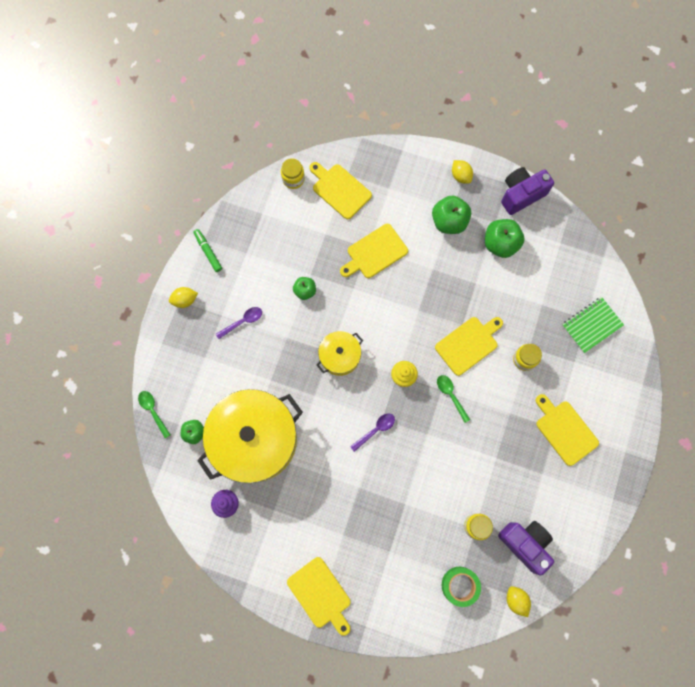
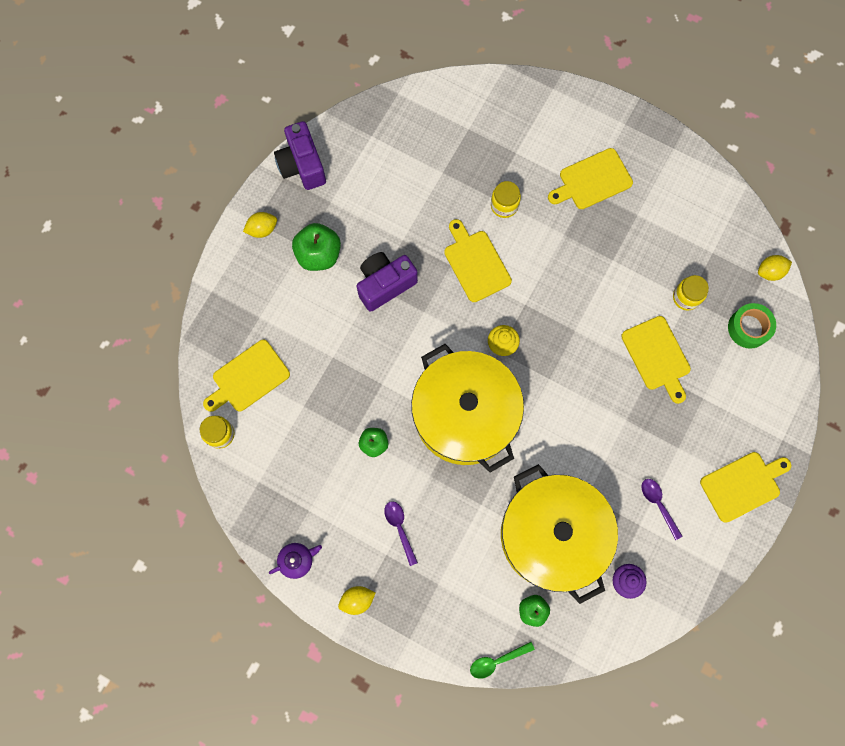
camera: 80 degrees left, 0 degrees up
(185, 300) = (357, 600): yellow lemon -> yellow lemon turned 75 degrees clockwise
(208, 252) = (297, 560): green marker -> purple teapot
(340, 356) = (465, 415): yellow pot -> yellow pot, size x2.05
(375, 252) = (341, 349): yellow cutting board -> yellow cutting board (657, 356)
(375, 430) = (561, 389): purple spoon -> purple spoon (658, 505)
(451, 395) = (533, 295): green spoon -> none
(500, 244) = (359, 202): green apple -> none
(525, 543) = (711, 249): purple camera -> purple camera (385, 284)
(591, 325) = (477, 125): green notebook -> none

